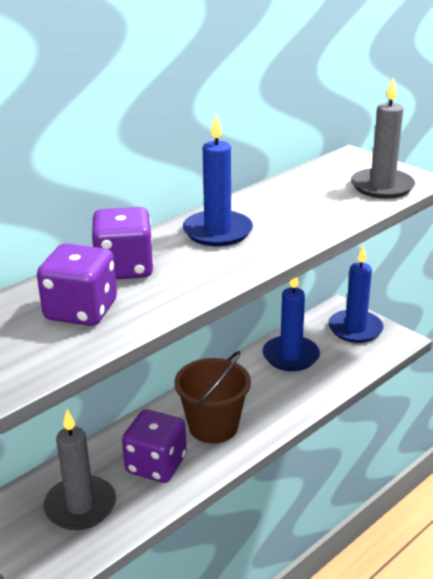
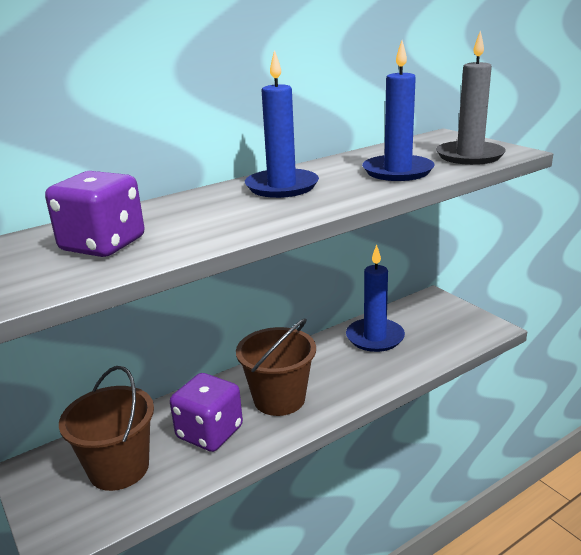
camera: 10 degrees right, 5 degrees down
(80, 506) = (119, 468): grey candle -> brown bucket
(124, 268) = (170, 212): purple dice -> none
(355, 329) = (446, 316): blue candle -> blue candle (397, 171)

